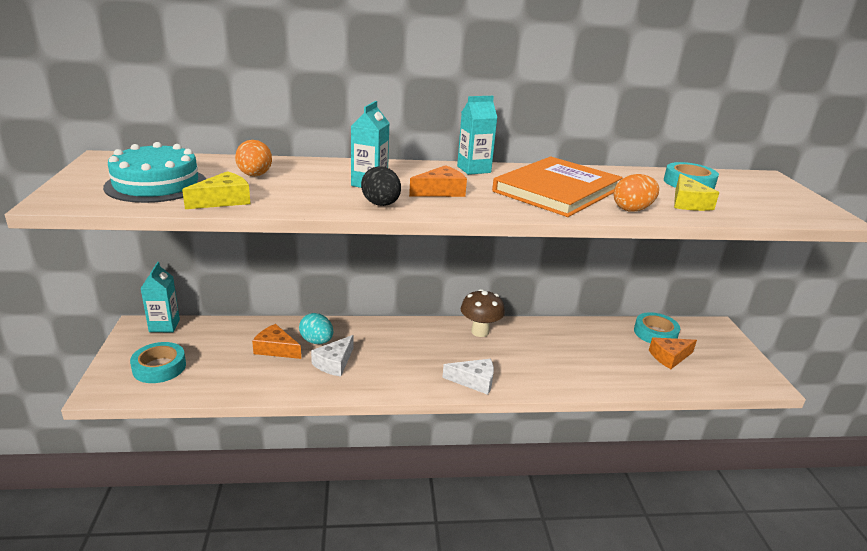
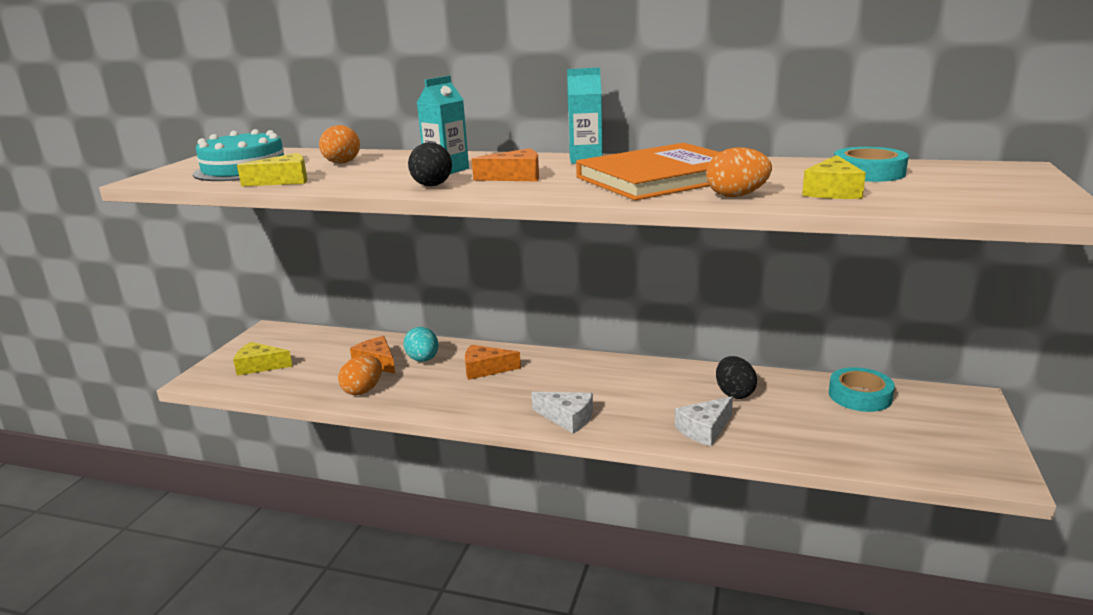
camera: 25 degrees right, 5 degrees down
(159, 367) = (259, 366): turquoise tape -> yellow cheese
(164, 326) = (291, 331): turquoise carton -> none
(283, 380) = (363, 390): none -> orange egg
(334, 363) = (425, 381): white cheese -> white cheese (704, 429)
(480, 332) = (614, 369): brown mushroom -> none
(577, 342) = (734, 393): none -> black egg
(669, 357) = (859, 425): orange cheese -> orange cheese (485, 369)

